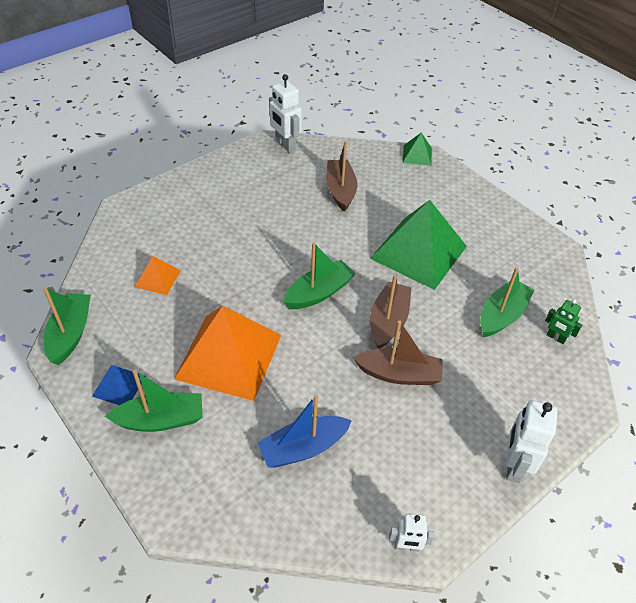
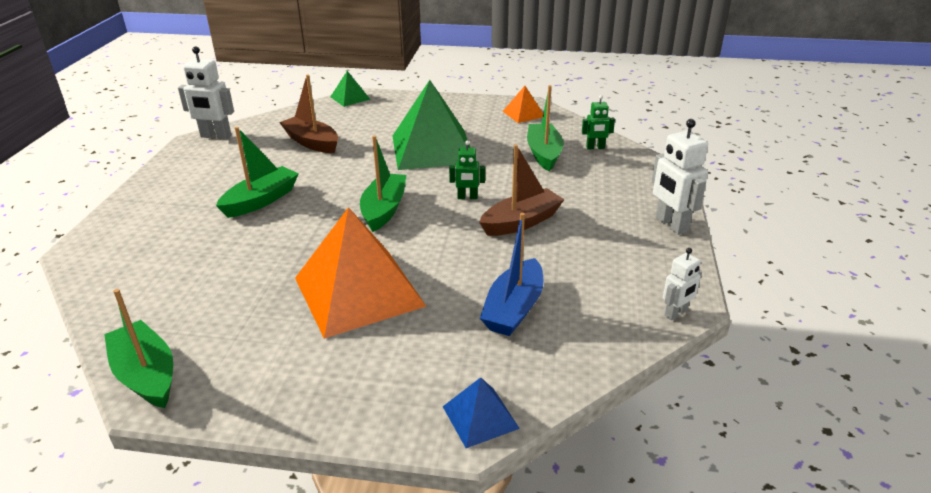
camera: 40 degrees left, 15 degrees down
(119, 386) = (268, 379): blue pyramid -> blue pyramid (480, 417)
(158, 278) = (200, 279): orange pyramid -> orange pyramid (523, 114)
(161, 420) = (353, 374): green boat -> green boat (261, 200)
(388, 321) = (467, 197): brown boat -> green robot

